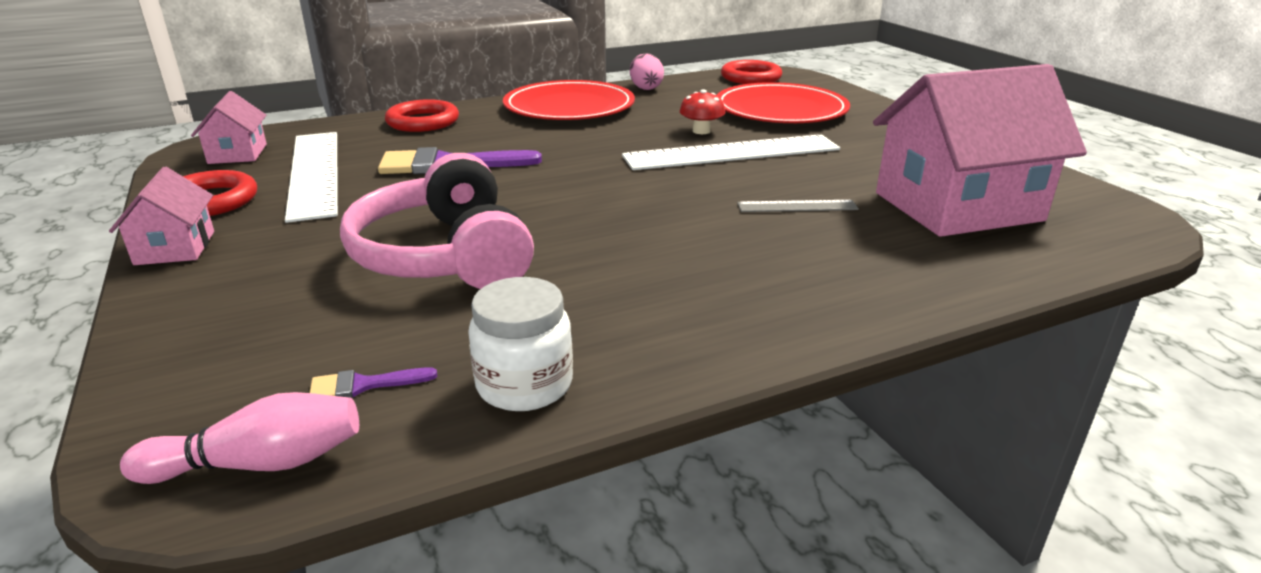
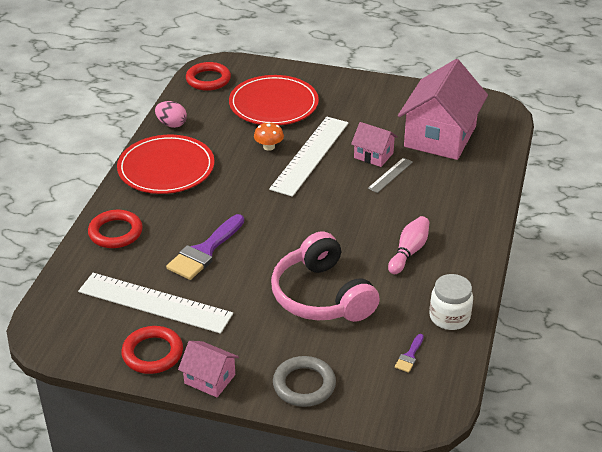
camera: 50 degrees left, 10 degrees up
(204, 316) = (304, 385): none -> grey ring
(238, 154) = (77, 323): pink house -> pink house (373, 155)
(260, 463) = (436, 394): pink bowling pin -> pink bowling pin (409, 252)
(445, 256) = (321, 296): pink headphones -> pink headphones turned 45 degrees clockwise
(701, 131) = (269, 147): red mushroom -> orange mushroom

